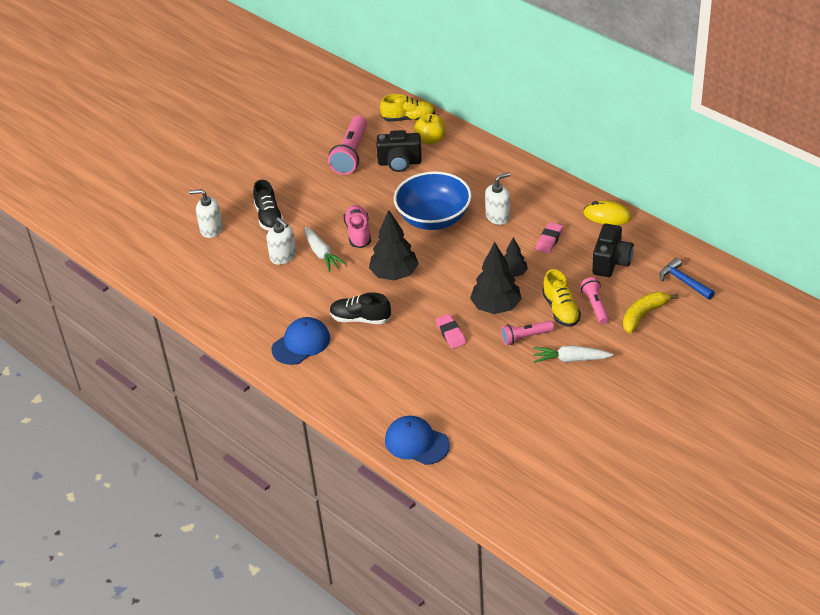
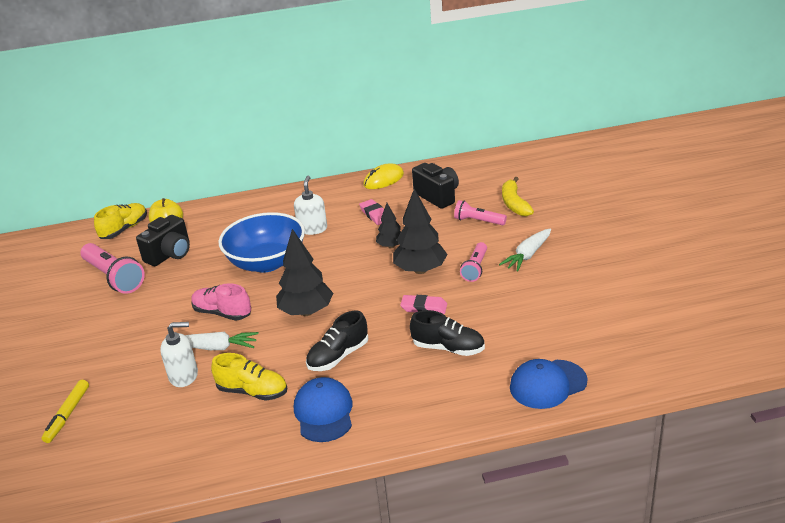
camera: 55 degrees left, 10 degrees down
(211, 229) = (67, 415): white soap dispenser -> yellow marker
(269, 217) = (114, 364): black shoe -> black shoe (448, 348)
(561, 310) = (463, 239): yellow shoe -> yellow shoe (252, 391)
(683, 281) = (498, 174): blue hammer -> none

